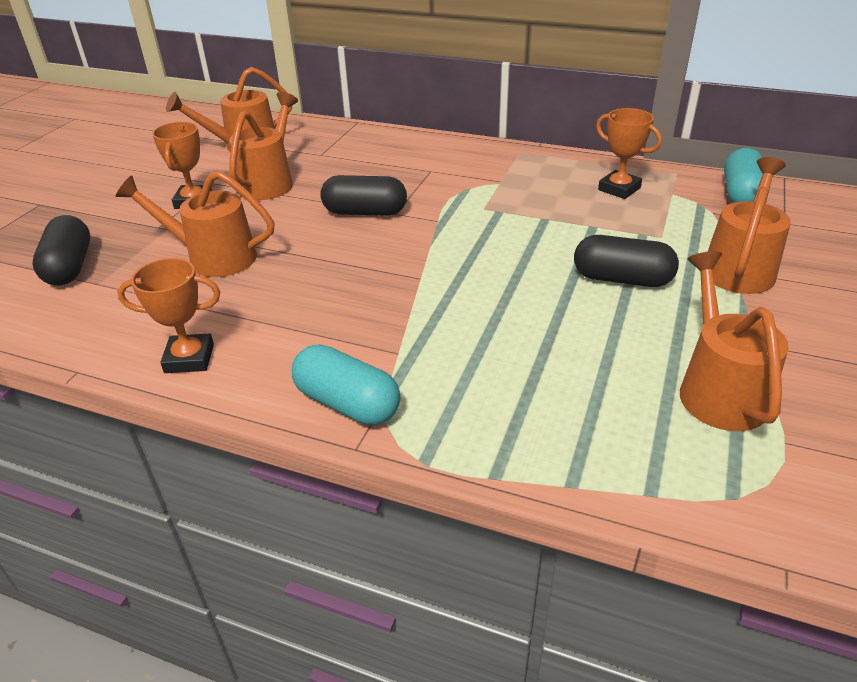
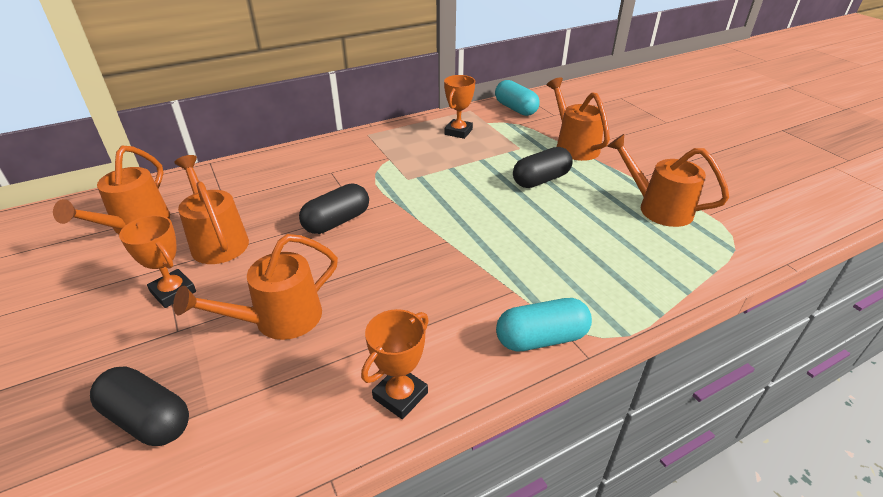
camera: 50 degrees left, 0 degrees up
(619, 189) = (458, 132): orange trophy -> orange trophy turned 60 degrees counterclockwise

